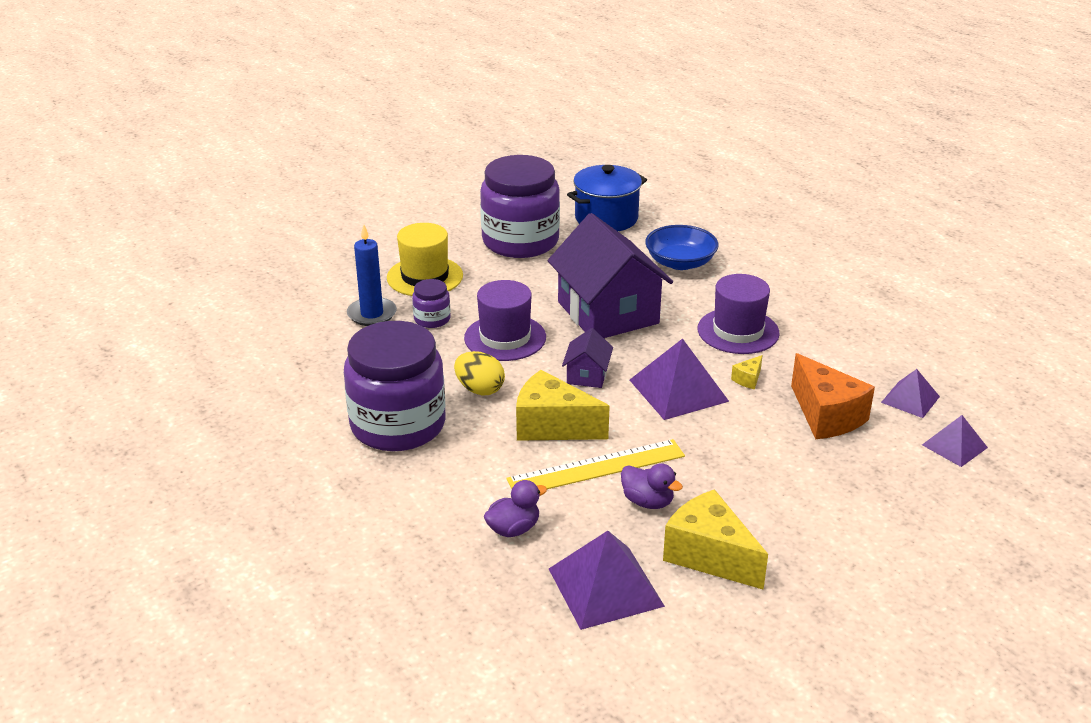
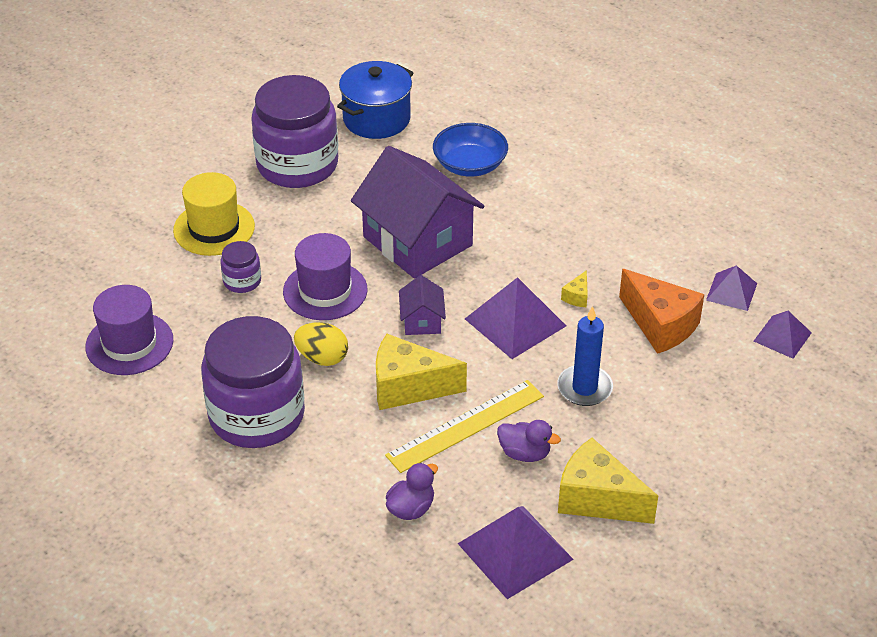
camera: 15 degrees left, 10 degrees up
(372, 314) = (177, 286): blue candle -> blue candle (584, 388)
(738, 331) = (551, 241): purple hat -> purple hat (129, 343)

